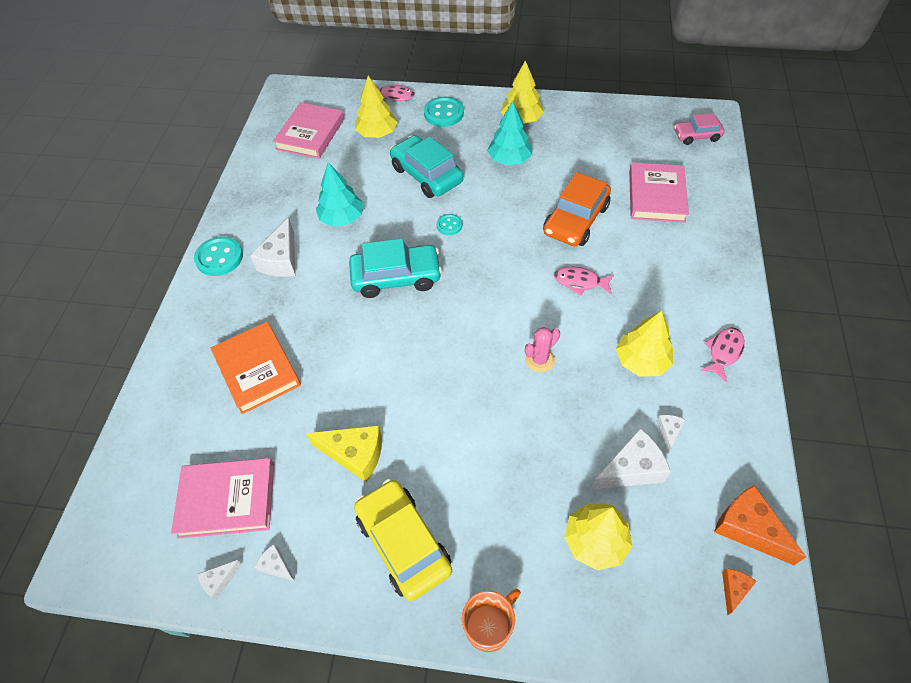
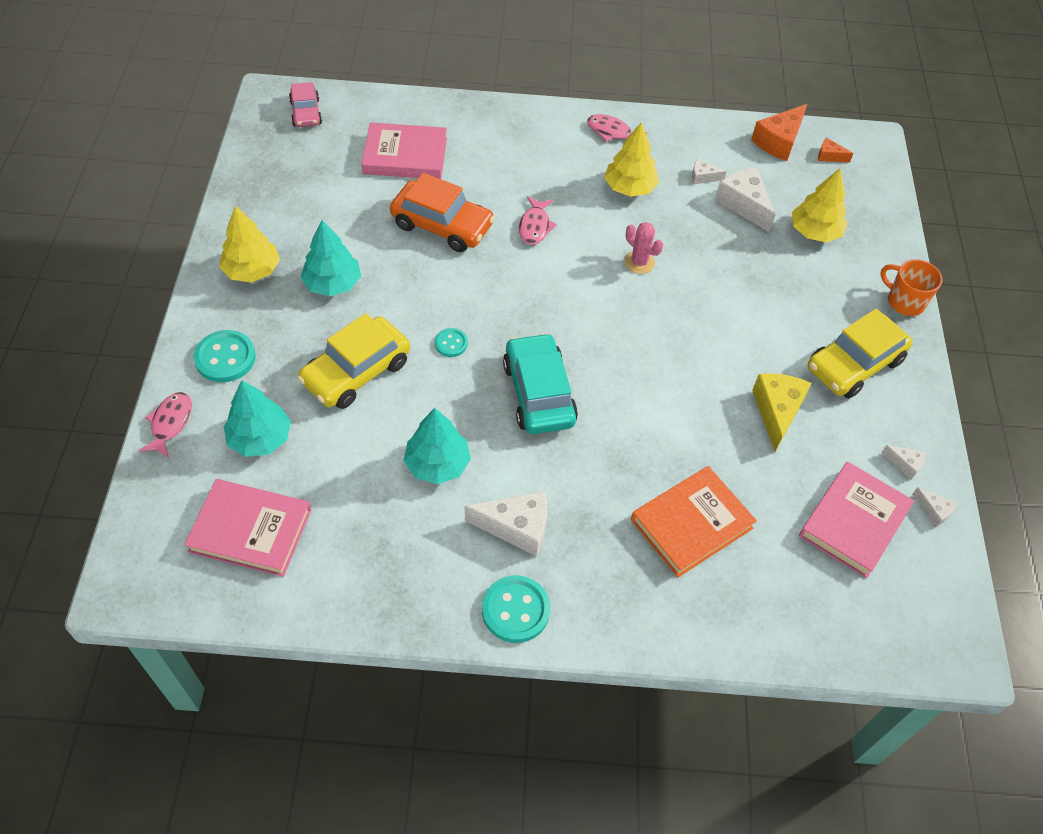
camera: 100 degrees left, 0 degrees up
(227, 500) = (853, 522): pink book -> pink book turned 45 degrees clockwise
(276, 566) = (905, 464): white cheese -> white cheese turned 90 degrees counterclockwise
(377, 133) = (260, 438): yellow tree -> turquoise tree
(426, 175) = (356, 372): turquoise car -> yellow car

